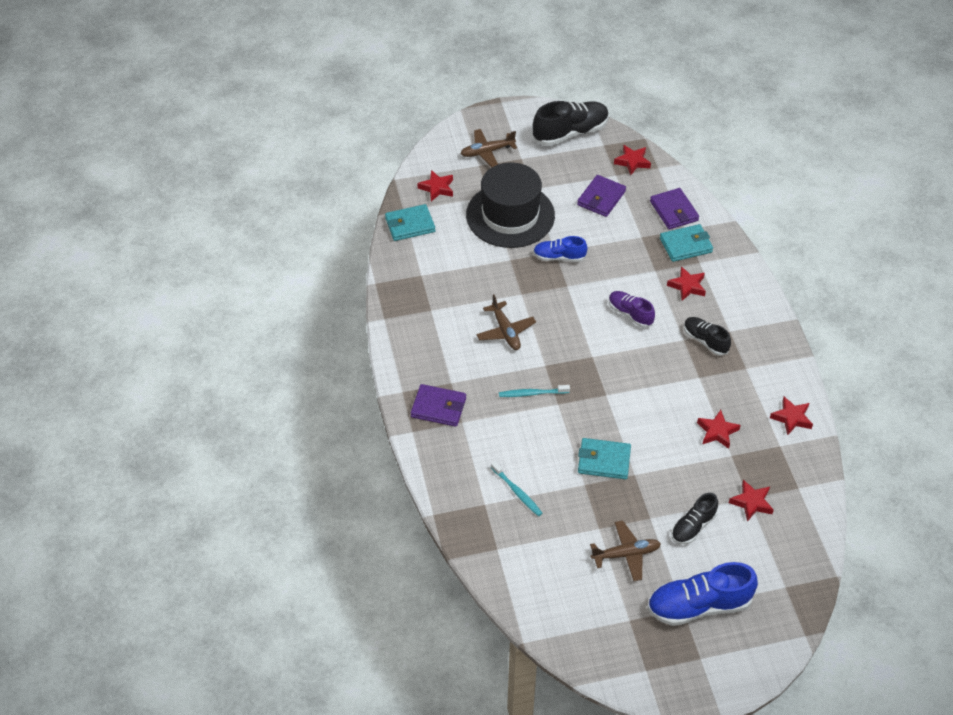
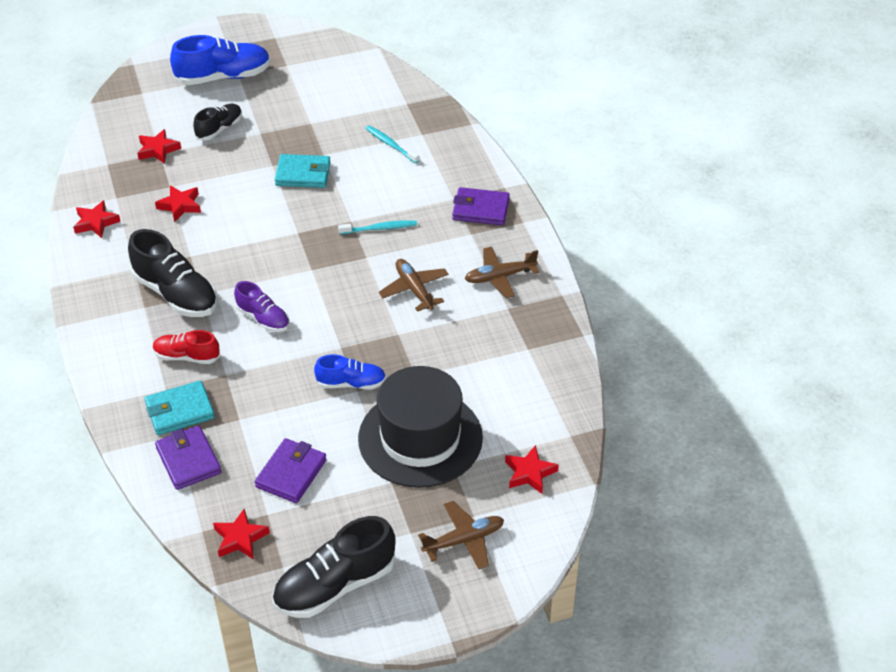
camera: 175 degrees right, 5 degrees down
(410, 225) = (556, 414): turquoise wallet -> none
(626, 554) = (285, 106): brown plane -> brown plane (499, 277)
(687, 286) = (187, 356): red star -> red shoe
(705, 341) = (176, 294): black shoe -> black shoe, size x1.71

